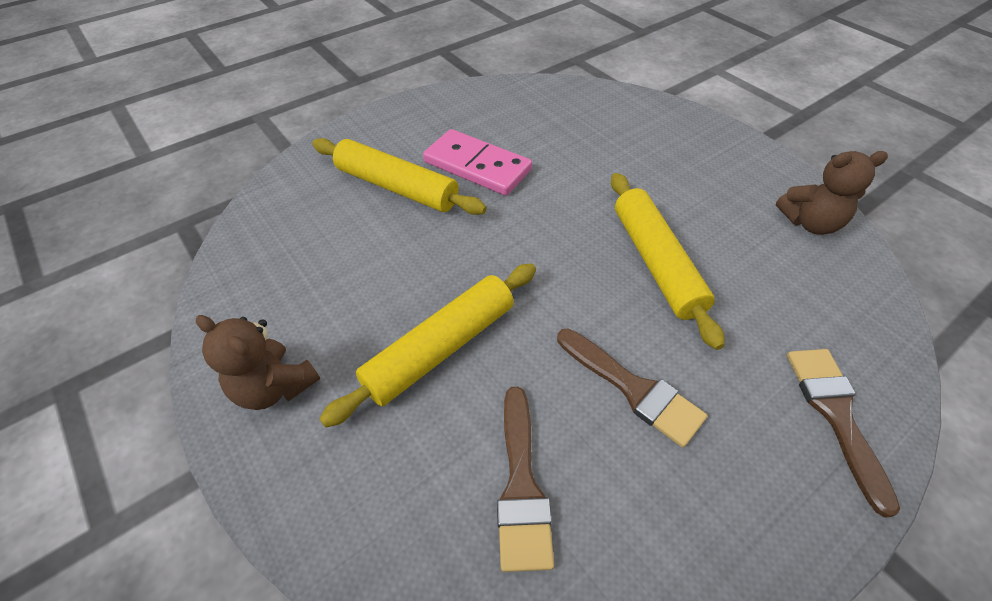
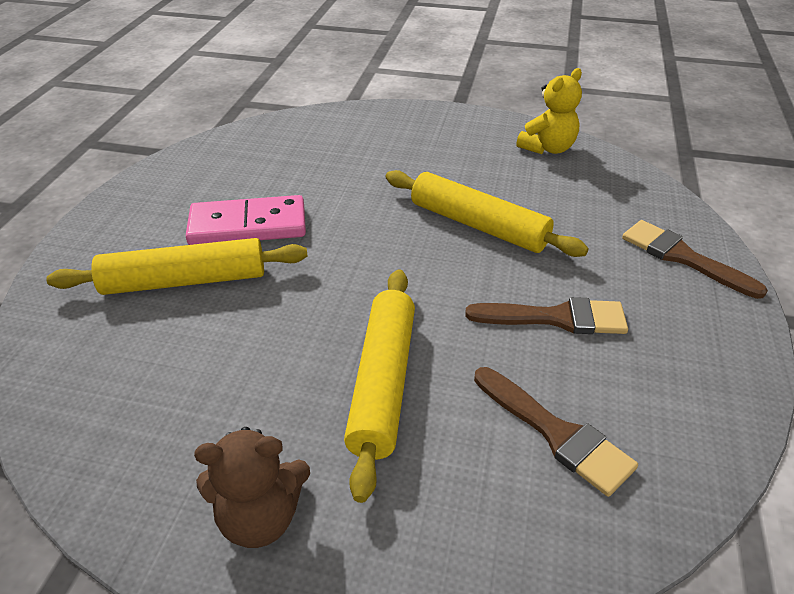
camera: 40 degrees left, 10 degrees down
(810, 223) = (548, 148): brown teddy bear -> yellow teddy bear

